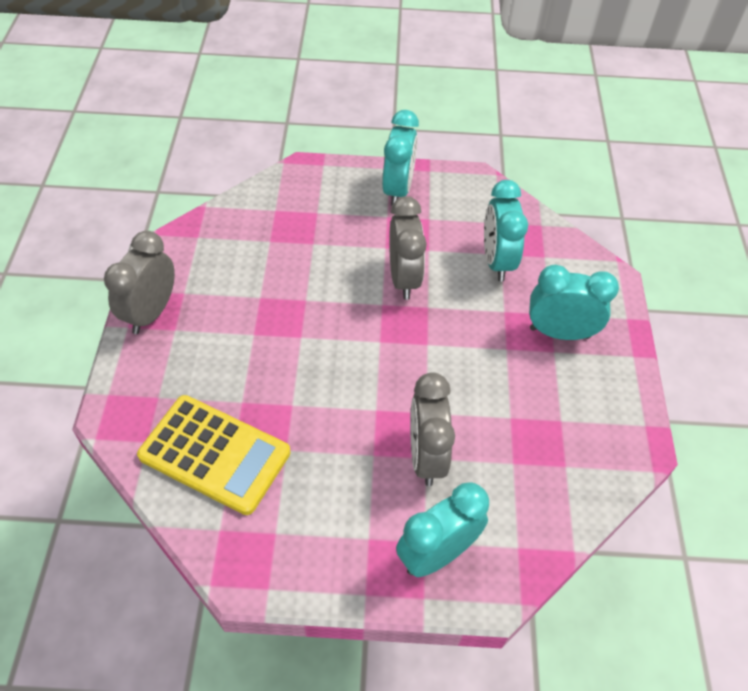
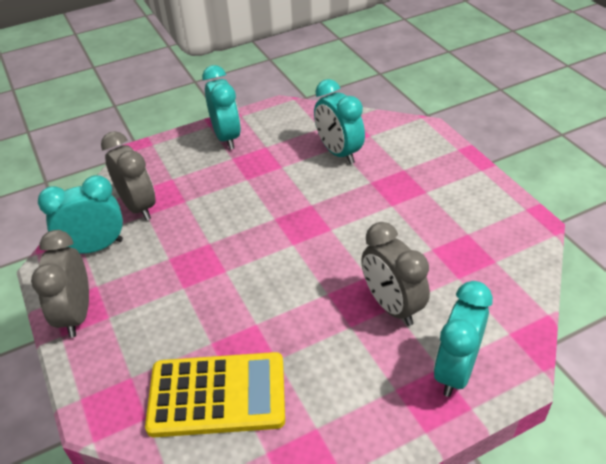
camera: 25 degrees left, 10 degrees down
(404, 278) = (278, 193): grey clock -> grey clock (138, 207)
(559, 332) = (420, 178): turquoise clock -> turquoise clock (95, 247)

